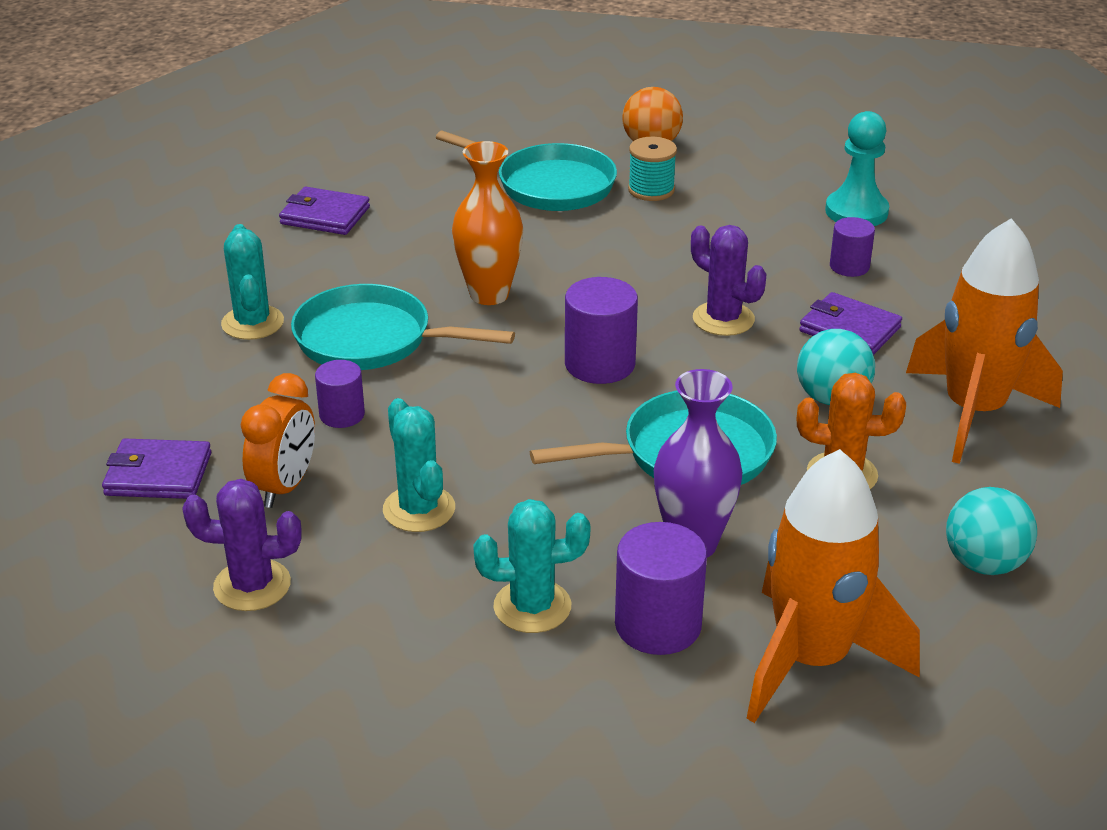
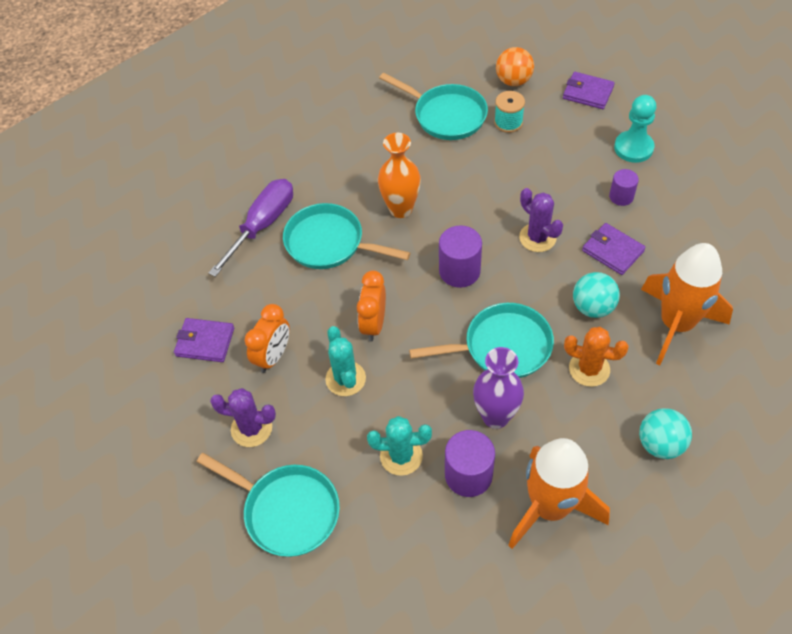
camera: 10 degrees right, 20 degrees up
(252, 323) = (262, 225): turquoise cactus -> purple screwdriver
(325, 216) = (309, 136): purple wallet -> purple wallet (588, 93)
(327, 697) = (286, 511): none -> turquoise pan
(342, 415) = (308, 302): purple cylinder -> none
(460, 437) = (373, 324): none -> orange clock

